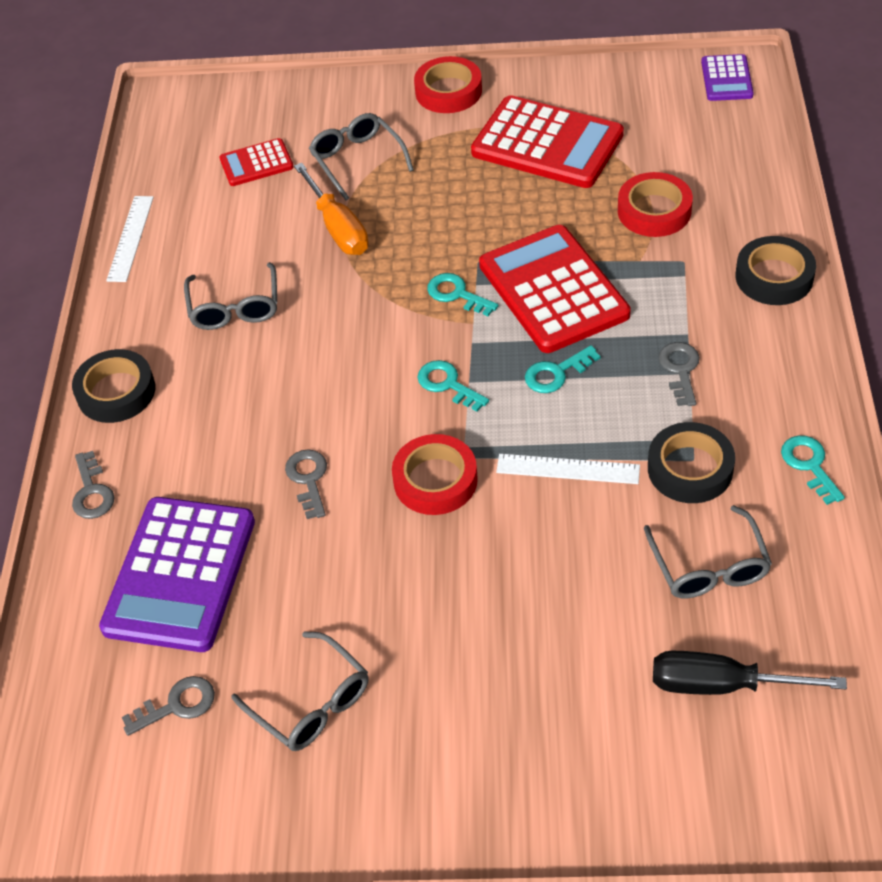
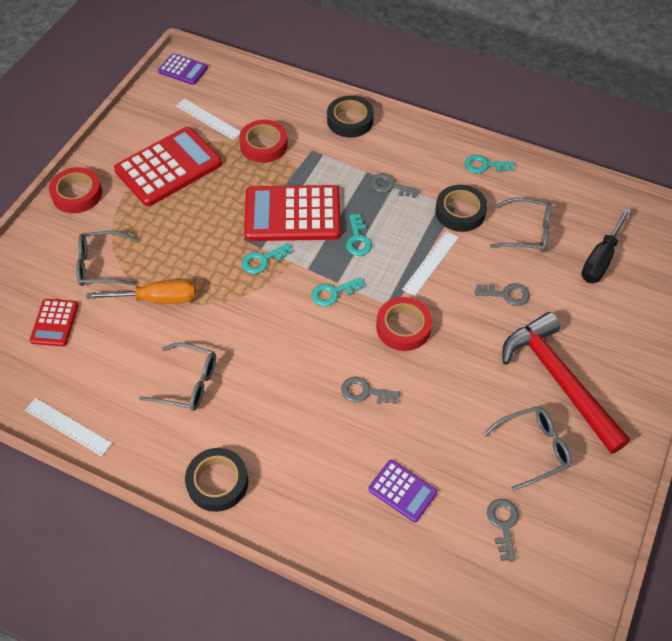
camera: 70 degrees left, 5 degrees up
(92, 492) = (301, 525): grey key -> grey key (506, 294)
(180, 574) = (402, 491): purple calculator -> purple calculator, size x0.51
(447, 699) = (559, 380): none -> red hammer
(658, 140) = (208, 119): none -> white ruler

